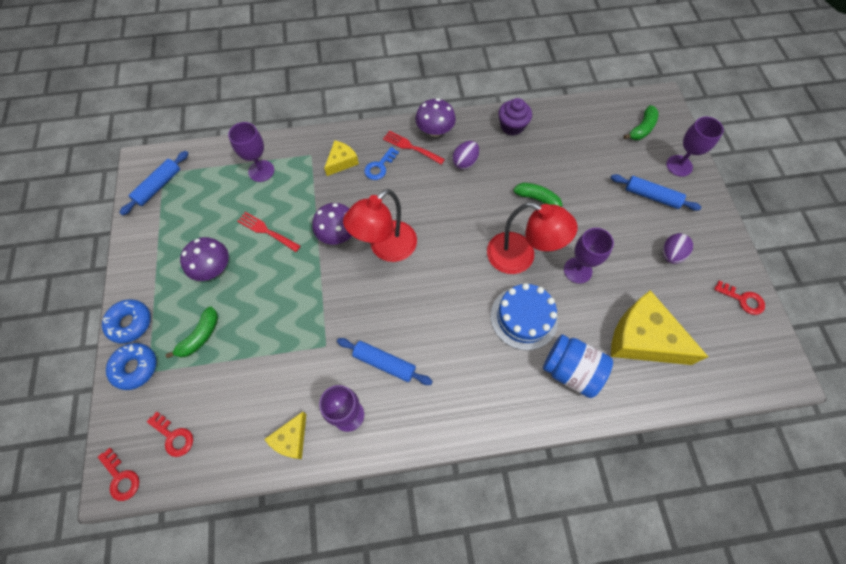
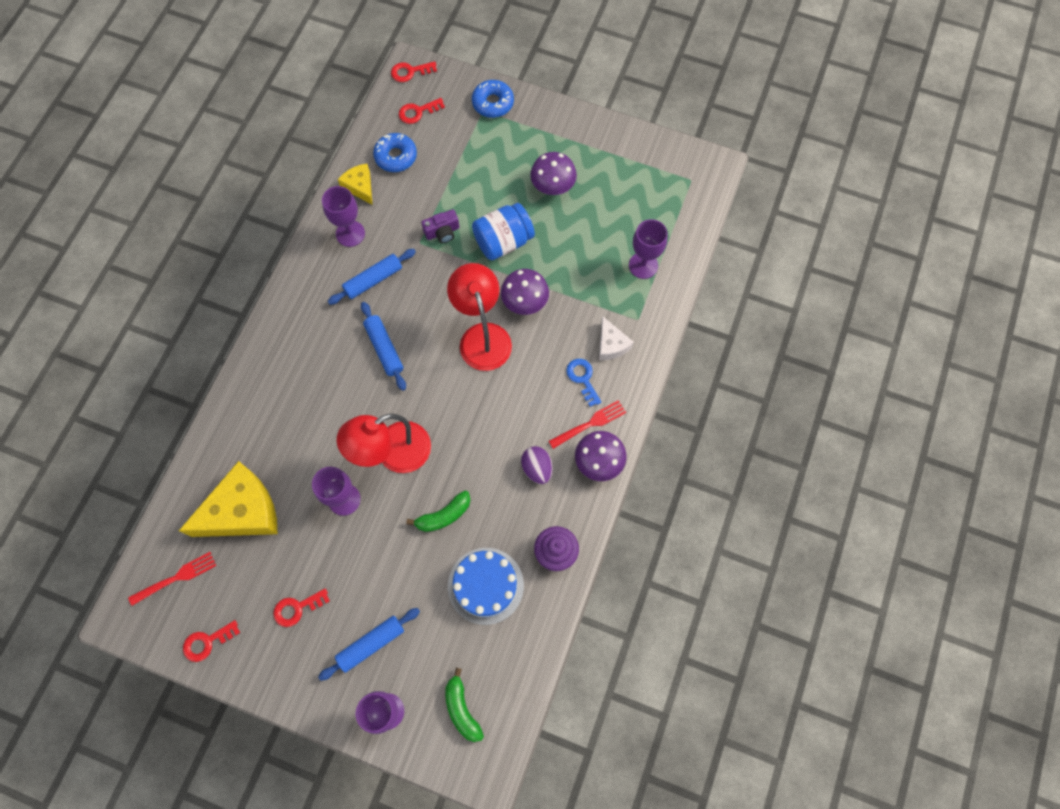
camera: 120 degrees right, 5 degrees up
(130, 323) = (536, 110): blue donut -> blue donut (396, 156)
(158, 186) = (676, 171): blue rolling pin -> blue rolling pin (384, 348)
(200, 336) = (490, 155): green banana -> none
(267, 231) = (566, 243): red fork -> red fork (176, 578)
(304, 332) = (442, 232): none -> purple camera
(341, 162) = (611, 345): yellow cheese -> white cheese
(524, 317) = (334, 417): blue cake -> blue cake (485, 585)
(571, 370) = (262, 426): blue jar -> blue jar (503, 241)
(671, 254) = (297, 608): purple egg -> red key

